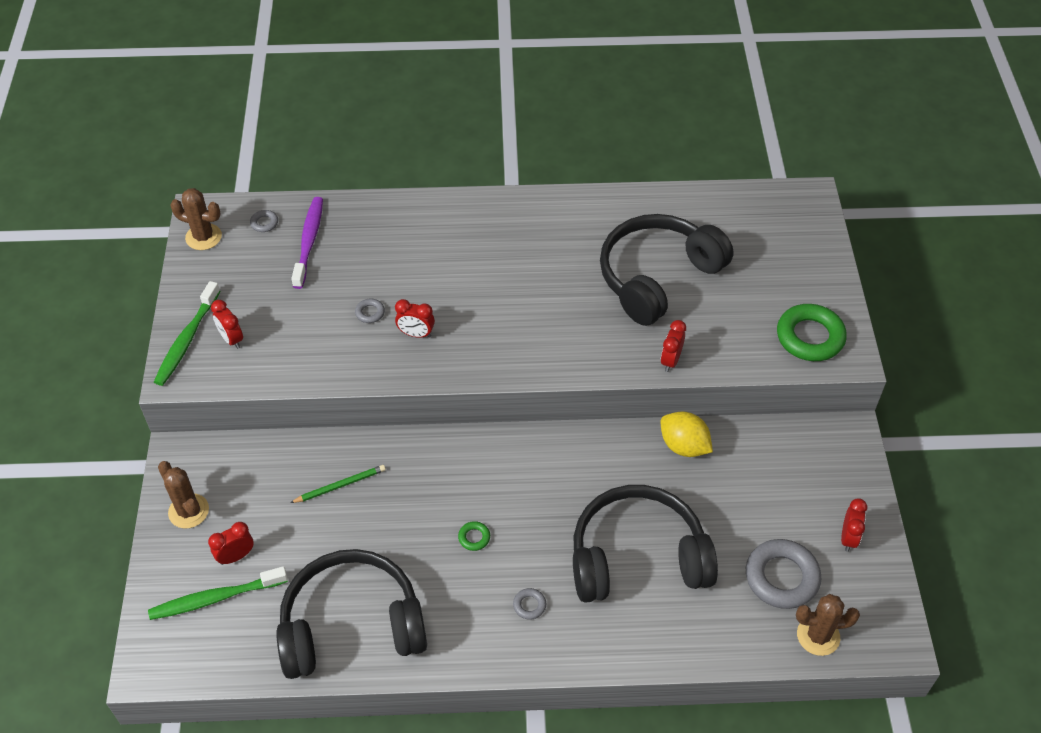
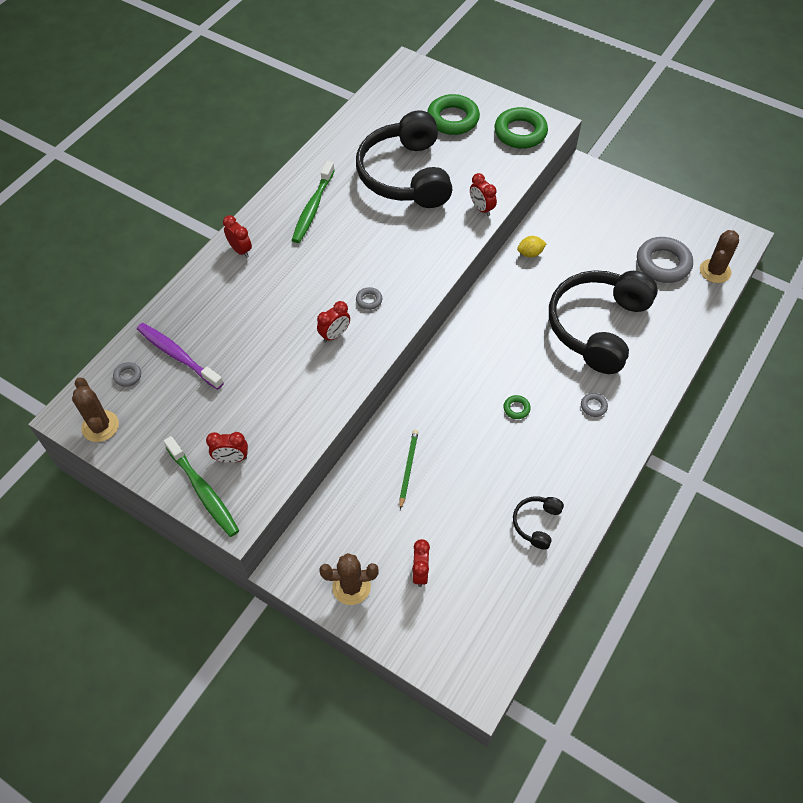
camera: 55 degrees left, 5 degrees up
(203, 237) = (100, 426): brown cactus -> brown cactus turned 75 degrees counterclockwise
(215, 598) = (449, 606): green toothbrush -> green toothbrush (313, 208)
(351, 625) = (536, 523): black headphones -> black headphones, size x0.42
(370, 313) = (288, 353): grey ring -> grey ring (369, 300)
(684, 446) = (530, 253): yellow lemon -> yellow lemon, size x0.62
(771, 272) = (453, 119): none -> green ring
(848, 538) = (657, 216): red clock -> red clock (240, 250)

